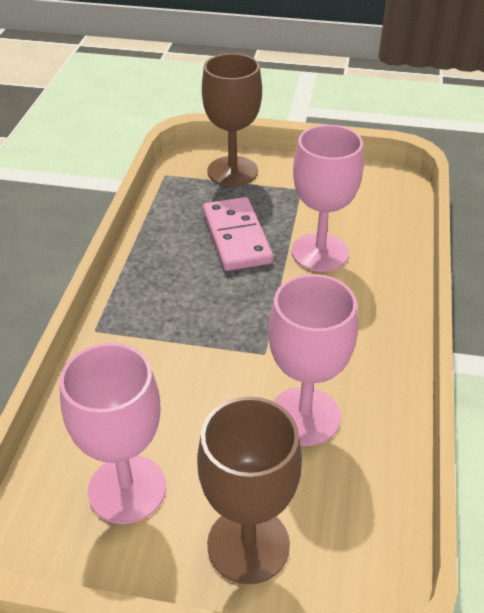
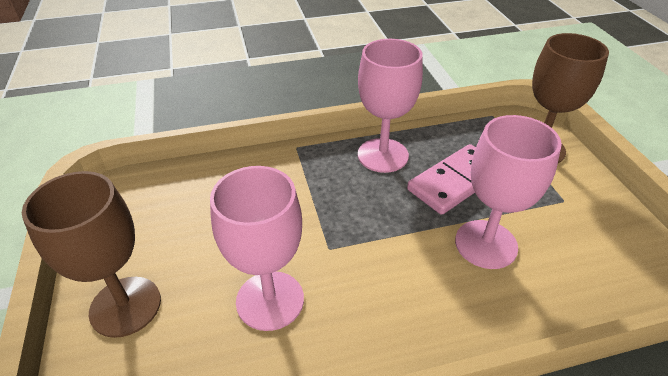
camera: 65 degrees right, 0 degrees up
(127, 489) = (159, 218): pink goblet -> pink goblet (383, 155)

